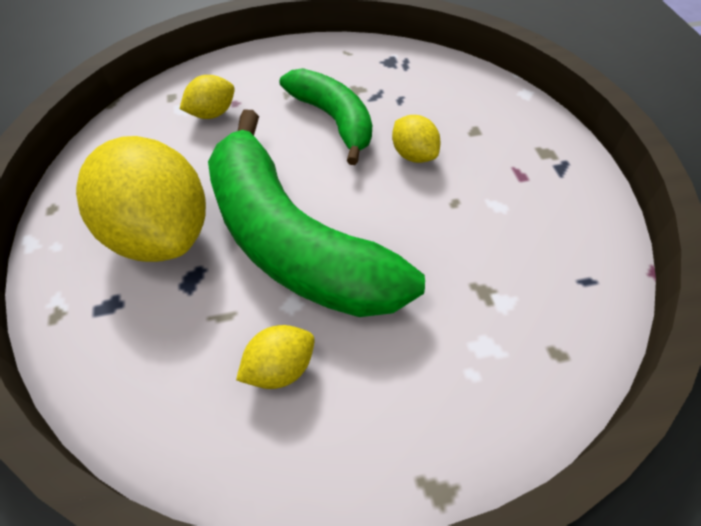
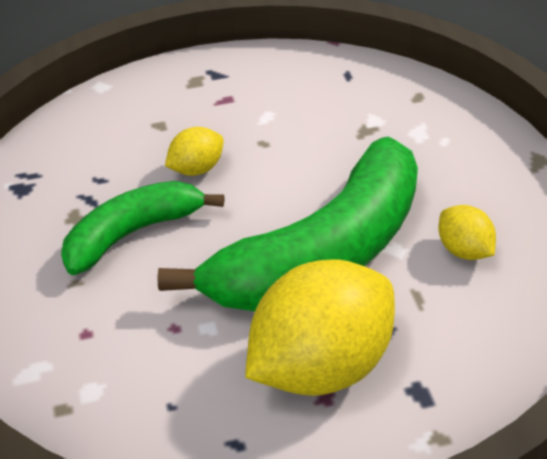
camera: 90 degrees left, 10 degrees down
(212, 113) = (108, 353): yellow lemon -> none

